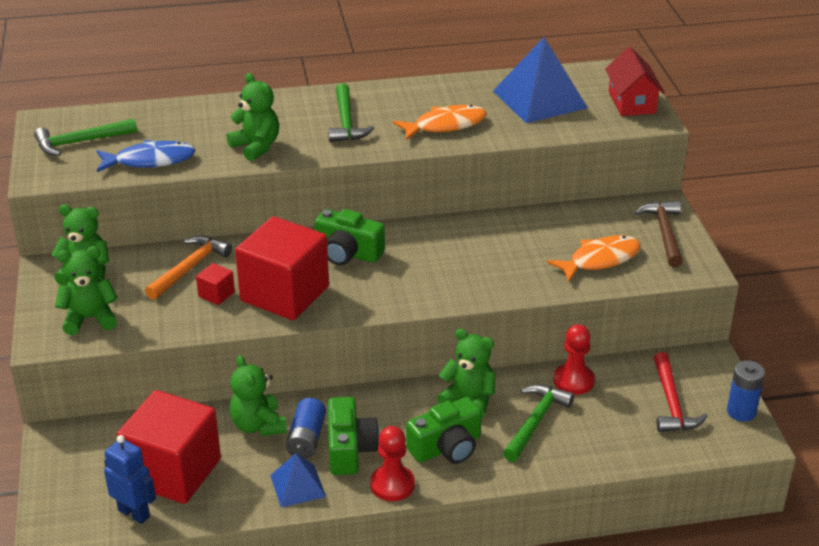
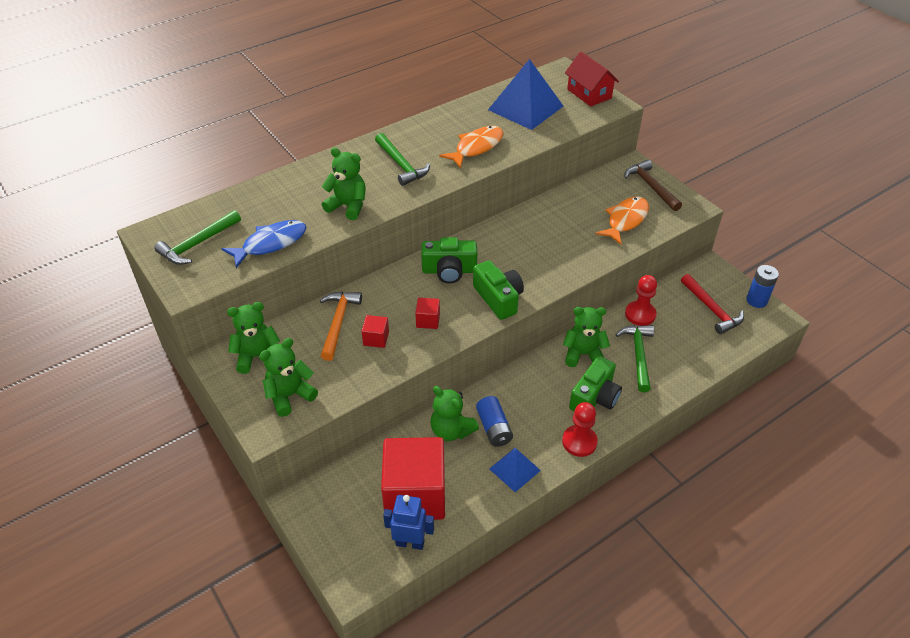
camera: 25 degrees left, 10 degrees up
(284, 294) = (428, 320): red cube -> red cube, size x0.40
(349, 449) = (530, 425): green camera -> green camera (498, 298)

